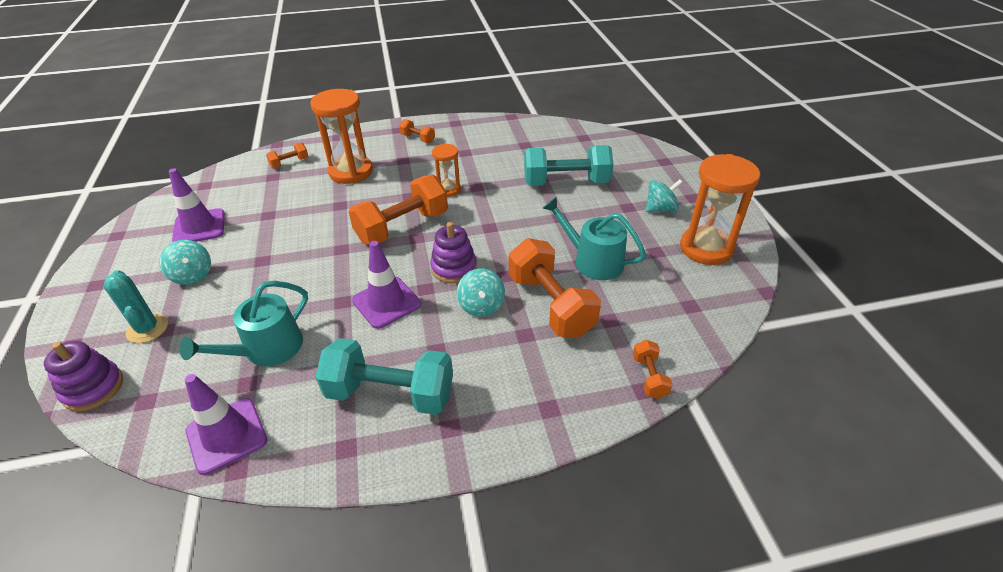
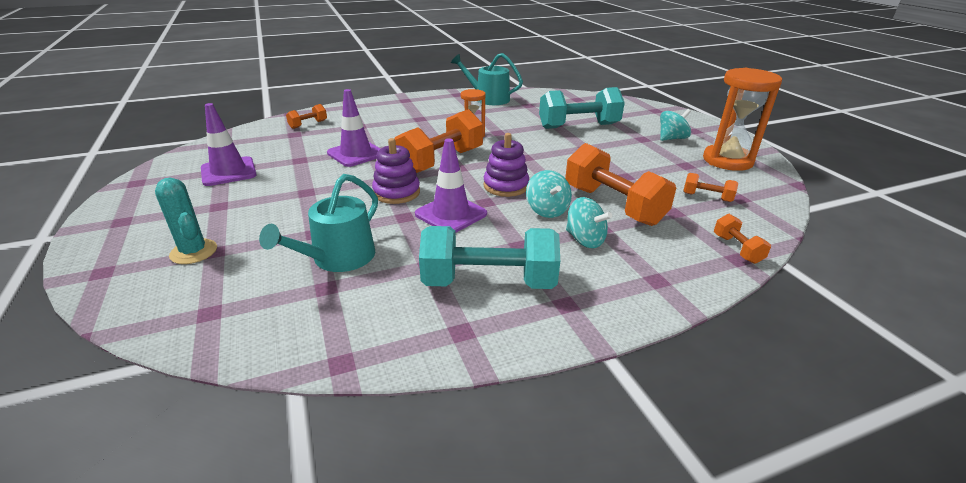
camera: 10 degrees left, 10 degrees down
(93, 388) = (140, 307): purple stacking toy -> purple stacking toy (396, 192)
(192, 275) = (233, 207): turquoise spinning top -> turquoise spinning top (585, 240)
(226, 435) = (318, 333): purple traffic cone -> purple traffic cone (356, 154)
(351, 172) = (372, 128): orange hourglass -> none
(418, 139) = (427, 105): orange dumbbell -> orange dumbbell (707, 197)
(593, 261) = (633, 174): turquoise watering can -> turquoise watering can (488, 99)

